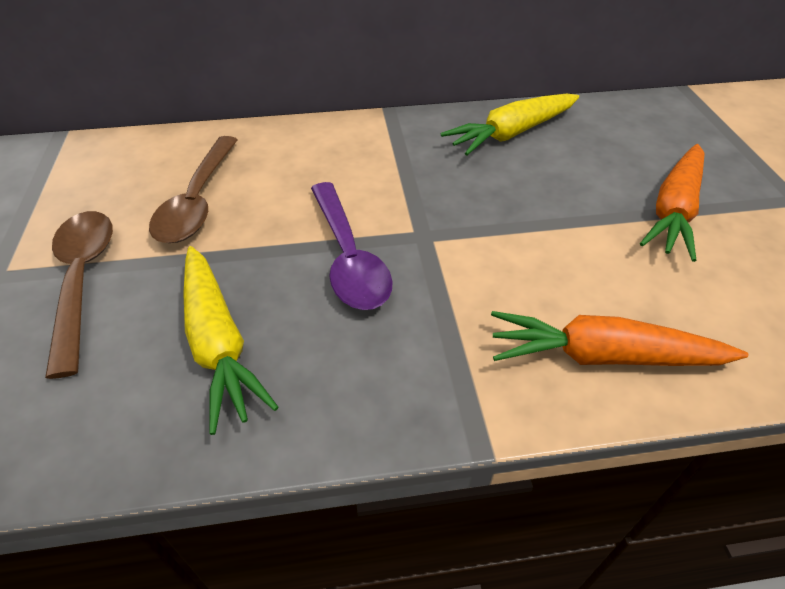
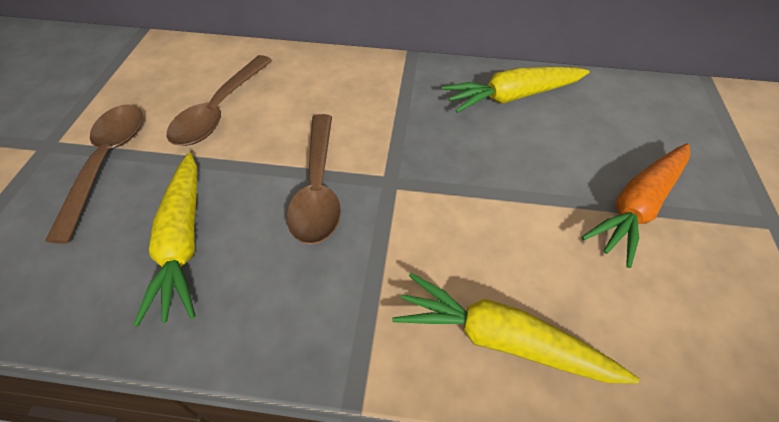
camera: 15 degrees right, 5 degrees up
(348, 257) = (318, 188): purple spoon -> brown spoon
(603, 356) = (502, 340): orange carrot -> yellow carrot

